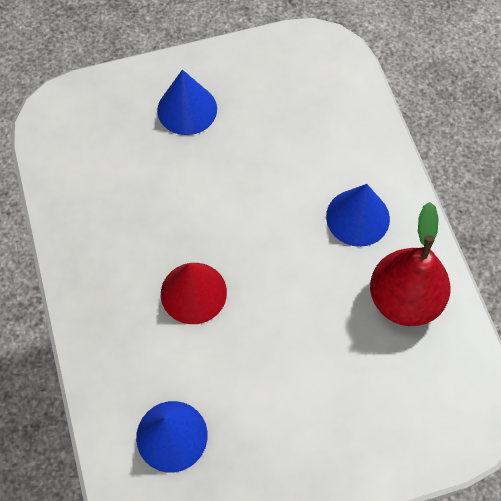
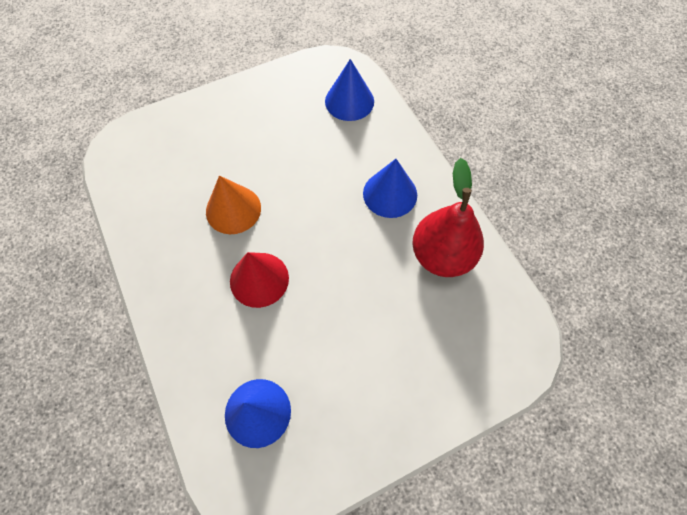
camera: 10 degrees left, 0 degrees up
(175, 208) = (233, 209): none -> orange cone
(187, 109) = (232, 128): blue cone -> blue cone (349, 101)

